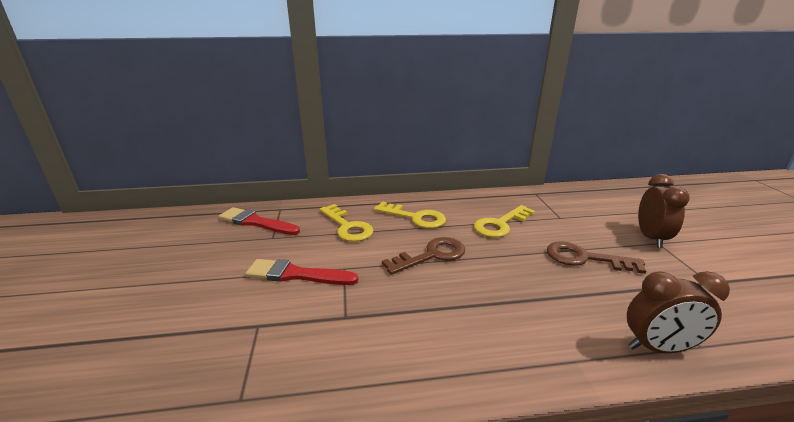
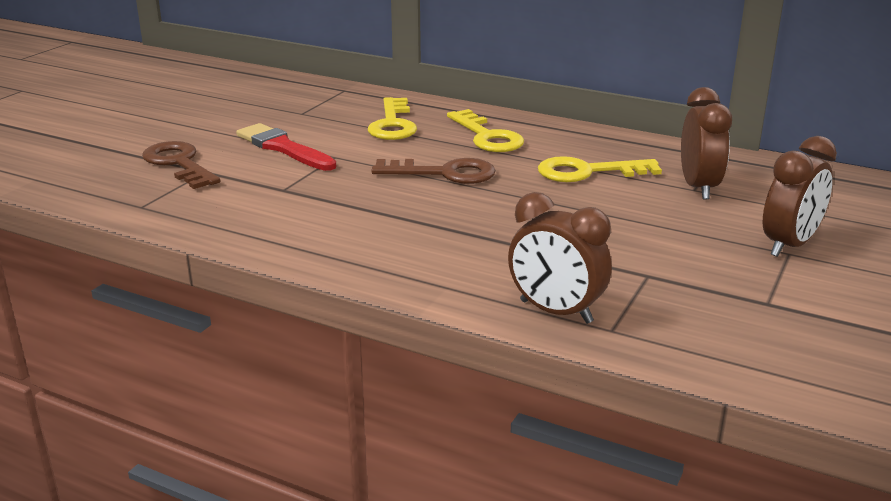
camera: 35 degrees right, 0 degrees up
(256, 222) = (303, 96): red brush -> none
(560, 216) = (698, 187): none -> brown clock
(584, 258) = (634, 231): brown key -> brown key (179, 163)

